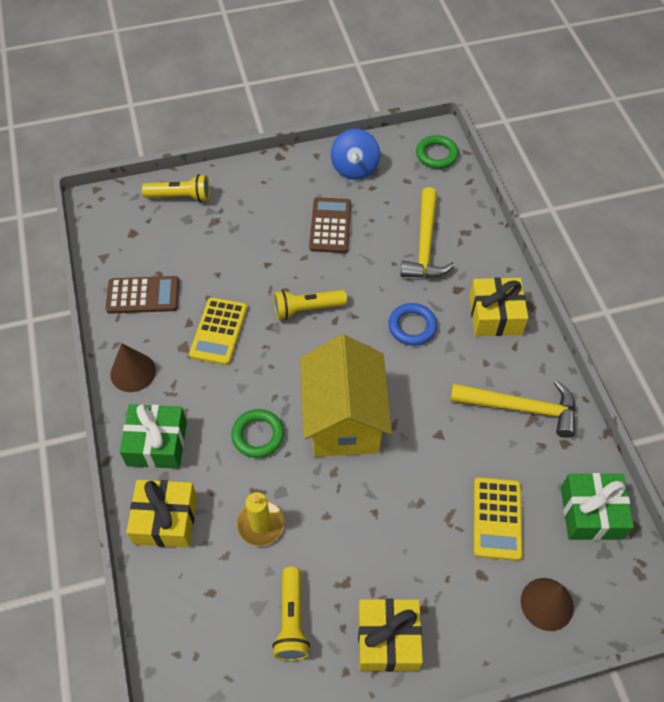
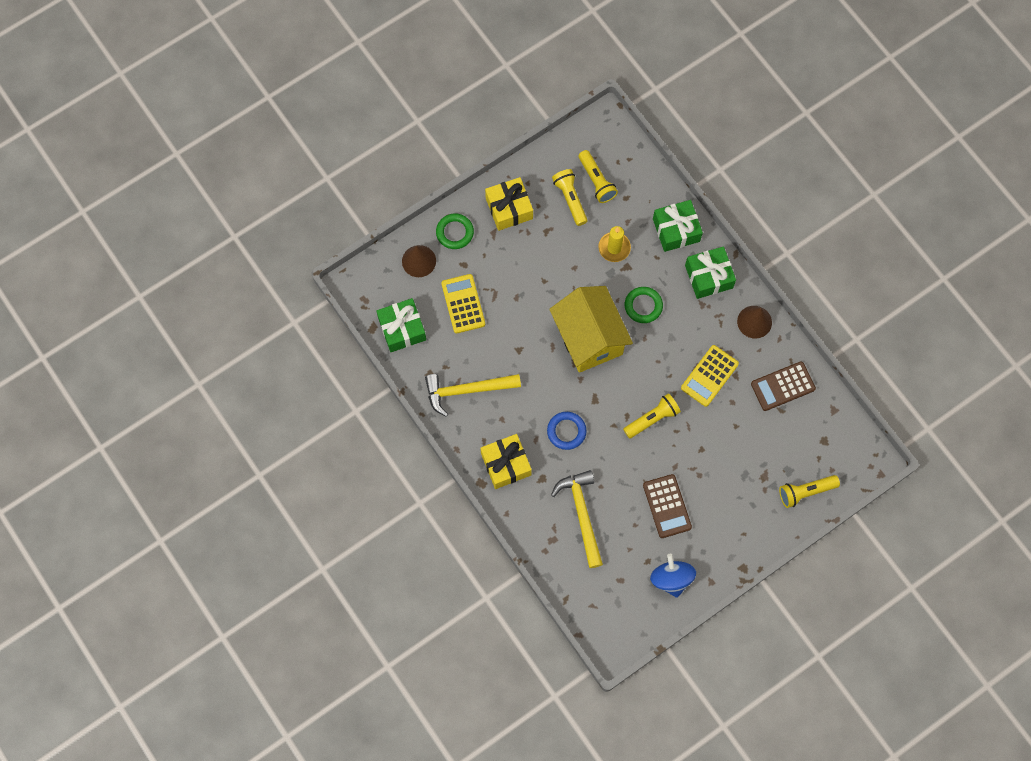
camera: 160 degrees right, 15 degrees up
(165, 519) = (676, 230): yellow gift -> green gift
(219, 331) = (709, 376): yellow calculator -> yellow calculator turned 135 degrees counterclockwise
(241, 635) = (596, 181): none -> yellow flashlight
(436, 155) = (604, 621): green ring -> green ring (455, 232)

